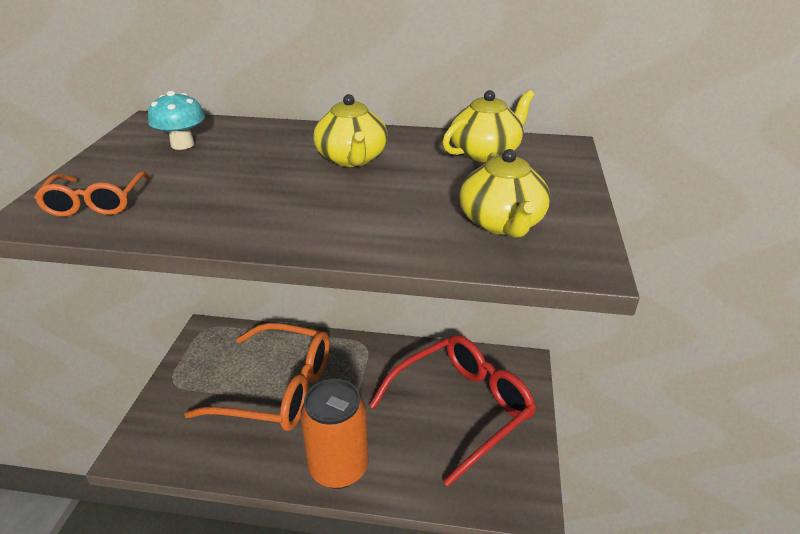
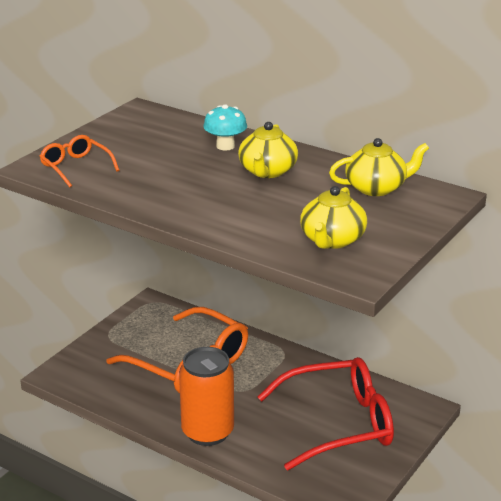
camera: 25 degrees right, 5 degrees down
(96, 203) = (76, 167): orange glasses -> orange glasses turned 120 degrees clockwise
(182, 145) = (152, 134): turquoise mushroom -> turquoise mushroom (225, 146)

